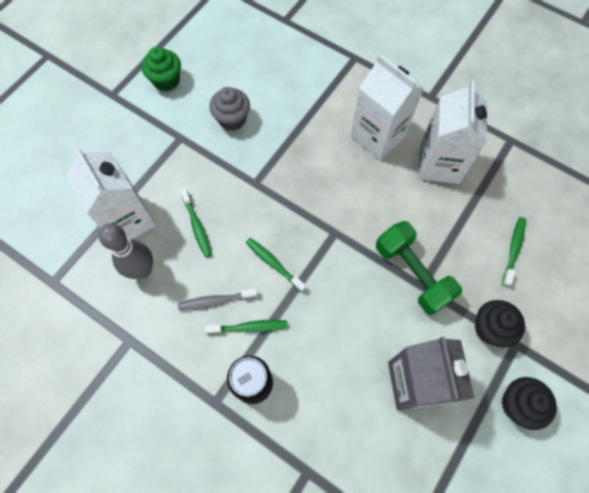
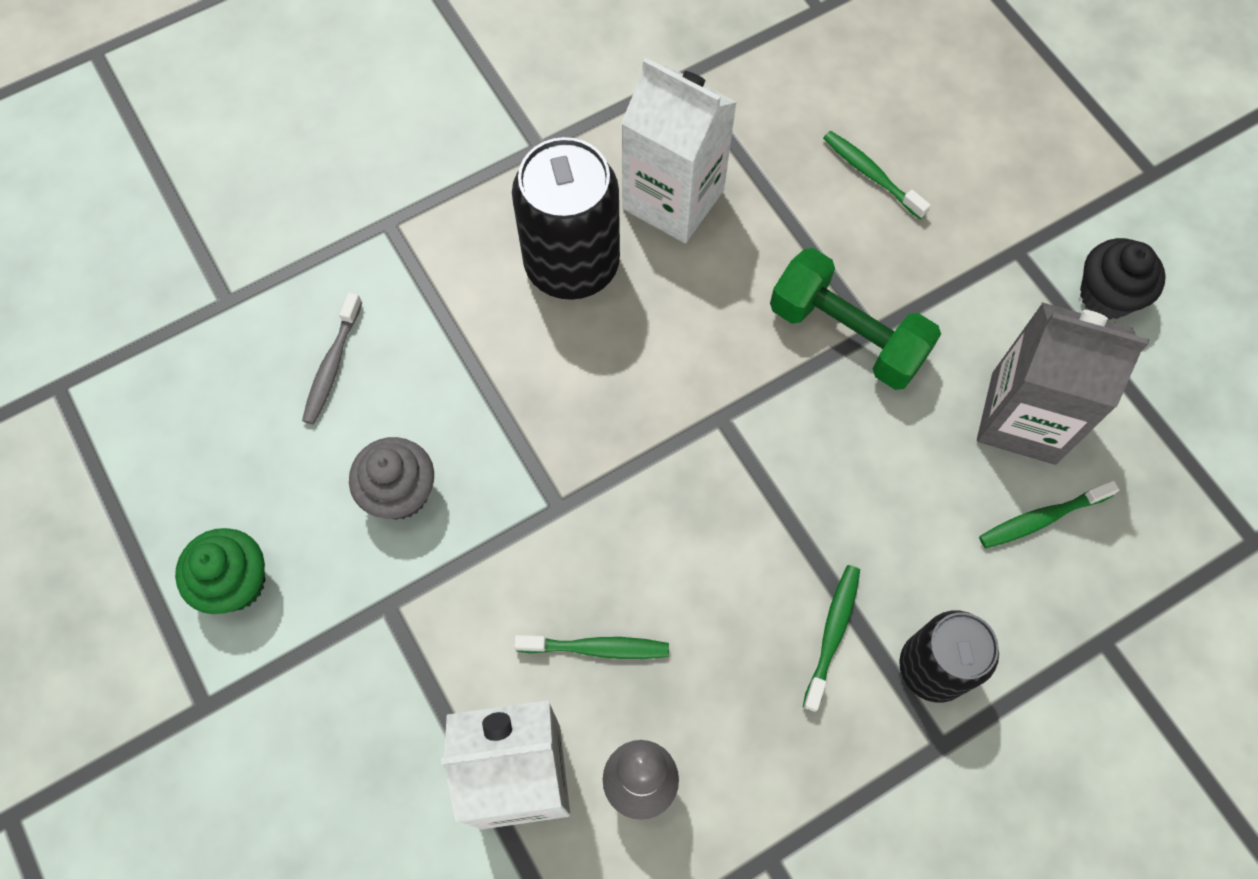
camera: 65 degrees left, 0 degrees up
(215, 301) = (759, 672): grey toothbrush -> grey toothbrush (332, 366)
(273, 263) = (733, 543): green toothbrush -> green toothbrush (1041, 518)
(378, 136) = (572, 264): white carton -> black can
(412, 273) = (847, 334): green dumbbell -> green dumbbell turned 45 degrees clockwise
(490, 329) = (981, 272): black cupcake -> none

